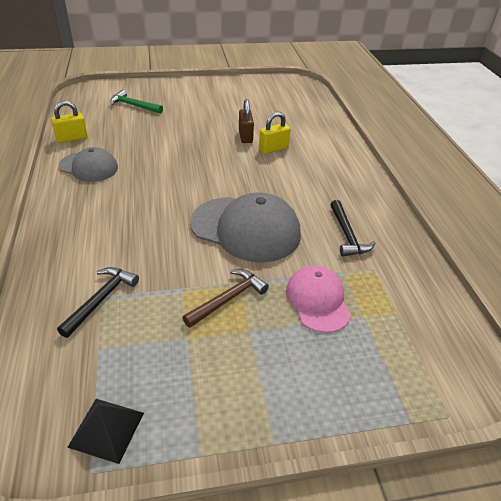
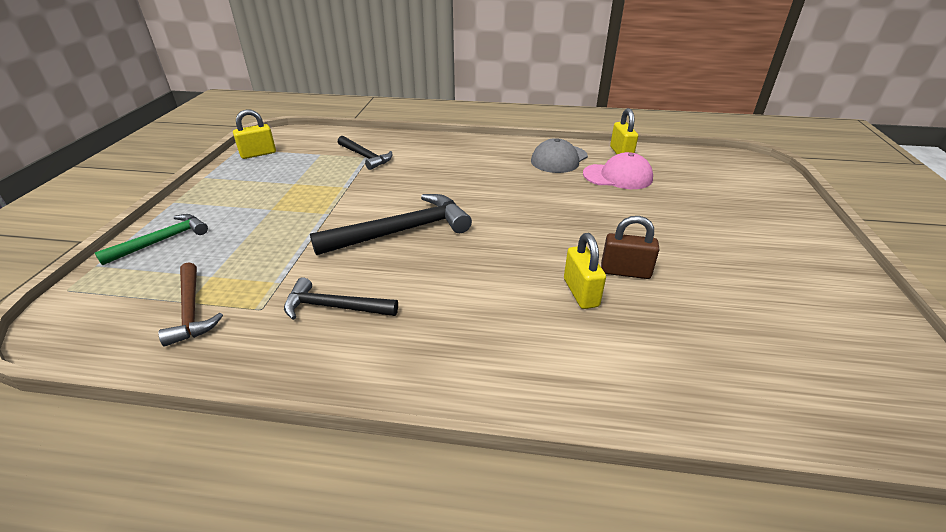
camera: 110 degrees right, 5 degrees down
(107, 429) = (258, 154): black pyramid -> yellow padlock
(133, 105) = (716, 191): green hammer -> green hammer (162, 241)
(228, 299) = (314, 205): brown hammer -> brown hammer (191, 311)
(246, 229) = (402, 231): grey cap -> black hammer
(317, 301) = (261, 253): pink cap -> pink cap (617, 176)

